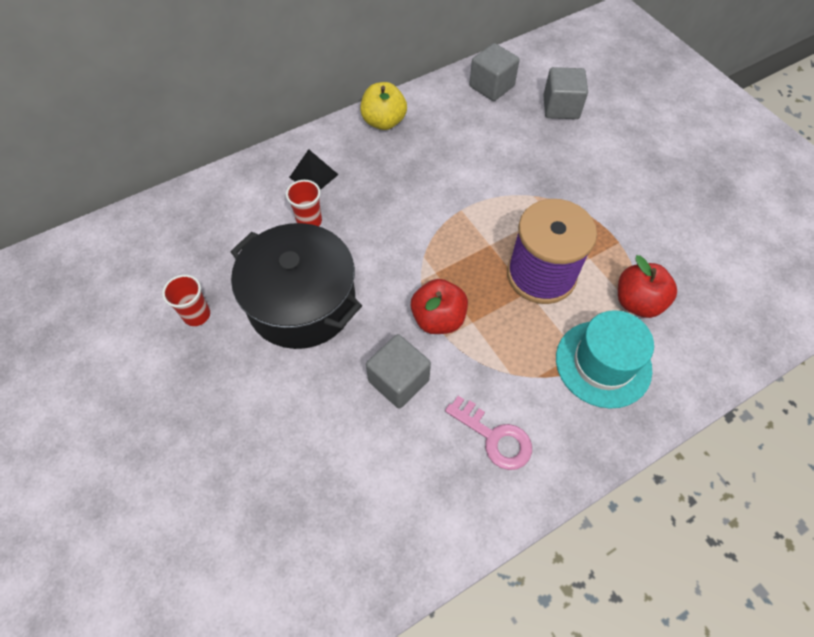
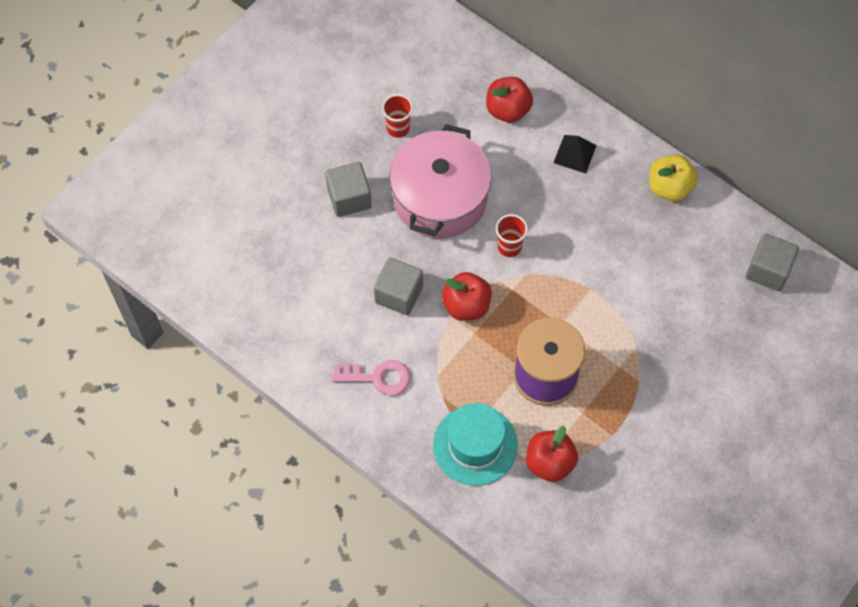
camera: 70 degrees right, 5 degrees up
(235, 211) = (508, 110): none -> red apple
(302, 302) = (440, 198): black pot -> pink pot
(309, 221) = (523, 171): red cup -> red cup (509, 247)
(494, 437) = (378, 377): pink key -> pink key turned 105 degrees counterclockwise
(561, 107) = (769, 345): grey cube -> grey cube (349, 198)

